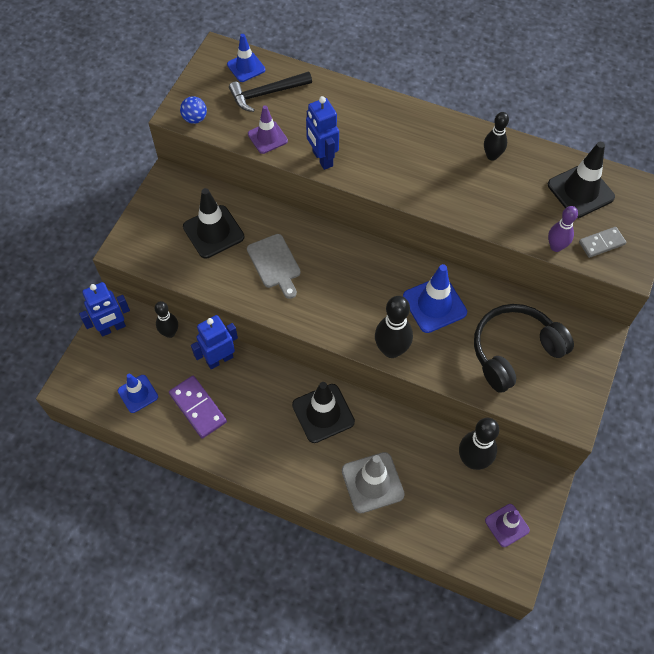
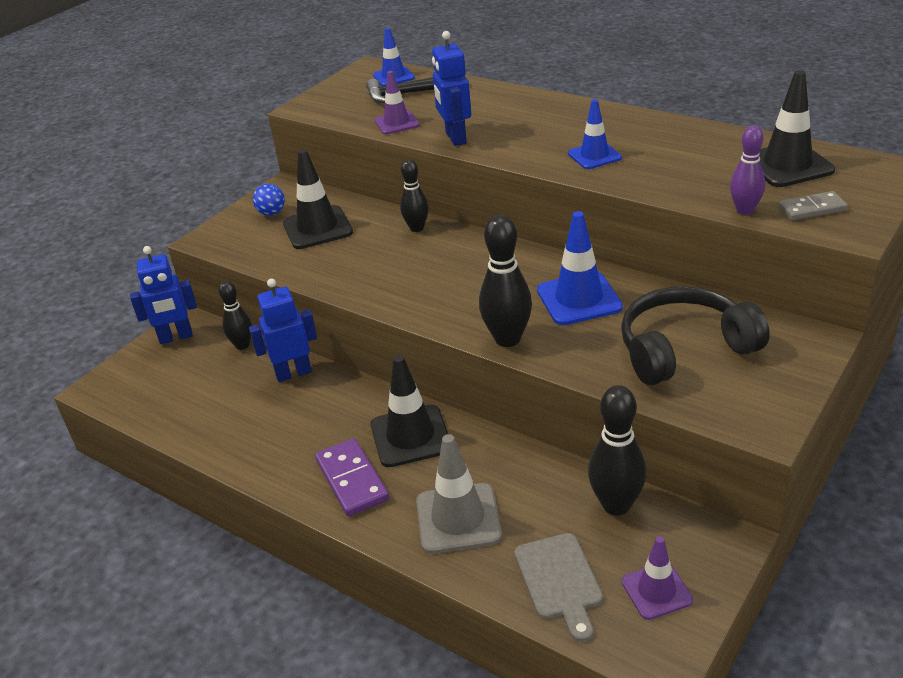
camera: 15 degrees right, 25 degrees down
(138, 394) = (177, 400): blue traffic cone -> blue traffic cone (594, 156)
(195, 118) = (320, 110): blue ball -> blue ball (271, 213)
(198, 408) = (246, 419): purple domino -> purple domino (352, 480)
(275, 264) = (381, 256): grey cutting board -> grey cutting board (559, 580)
(492, 156) = (671, 137): black bowling pin -> black bowling pin (417, 228)

